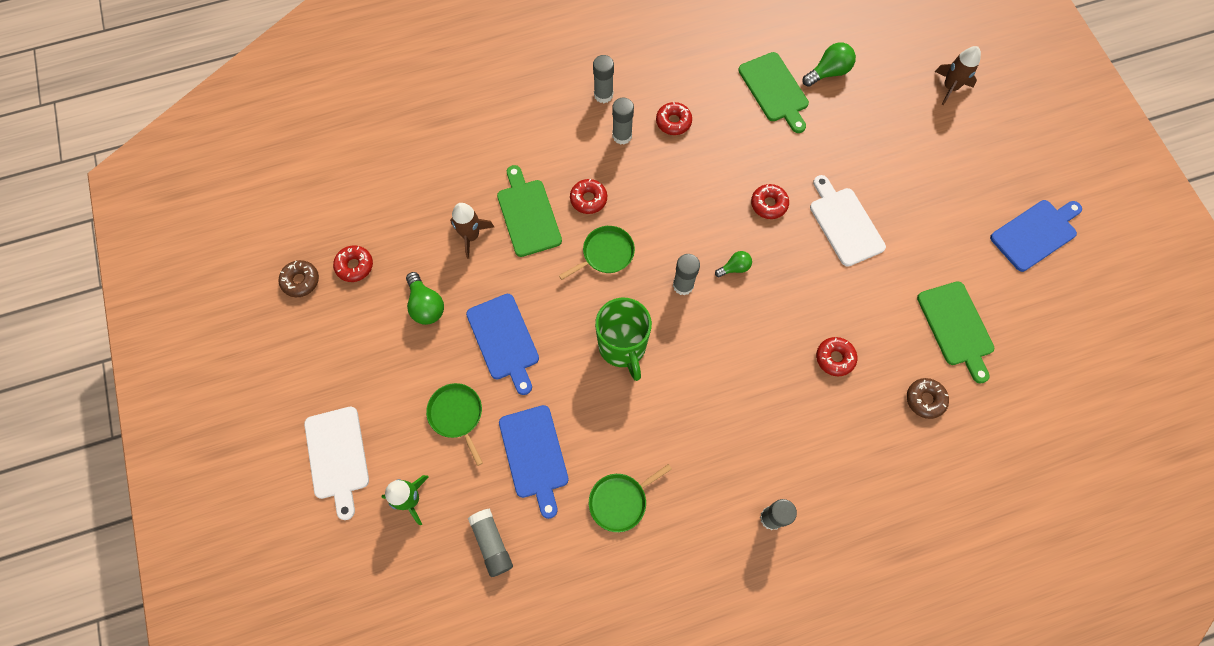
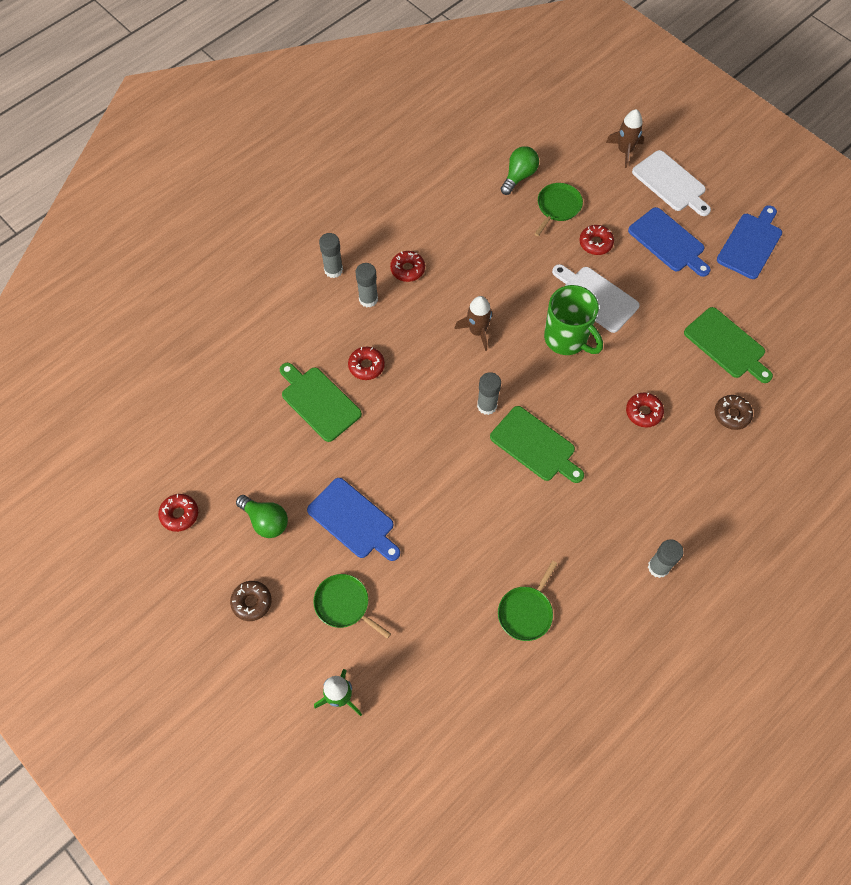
camera: 25 degrees left, 5 degrees down
(301, 281) = (134, 550): brown donut -> brown donut (252, 602)
(337, 456) = (252, 691): white cutting board -> white cutting board (671, 183)
(471, 236) = (276, 442): brown rocket -> brown rocket (477, 331)
(492, 543) = (433, 701): grey glue stick -> none
(534, 455) = (432, 607): blue cutting board -> blue cutting board (668, 242)
(605, 253) = (405, 407): green pan -> green pan (557, 207)
(622, 347) = (461, 480): green mug -> green mug (567, 339)
(734, 268) = (523, 372): green light bulb -> none
(769, 204) = (525, 307): red donut -> red donut (595, 243)
(774, 90) = (481, 208): green cutting board -> green cutting board (535, 445)

